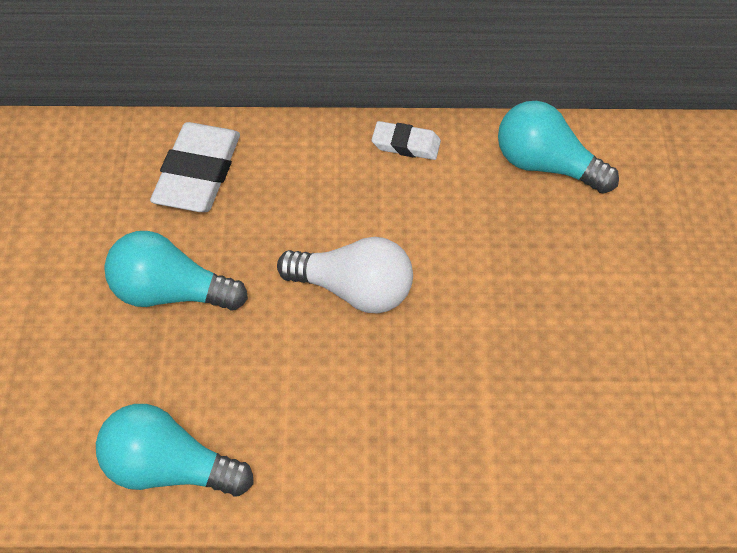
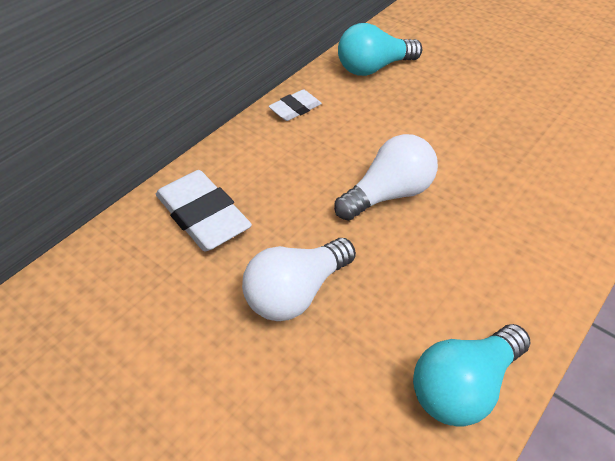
camera: 50 degrees left, 5 degrees down
(169, 293) = (296, 292): turquoise light bulb -> white light bulb

